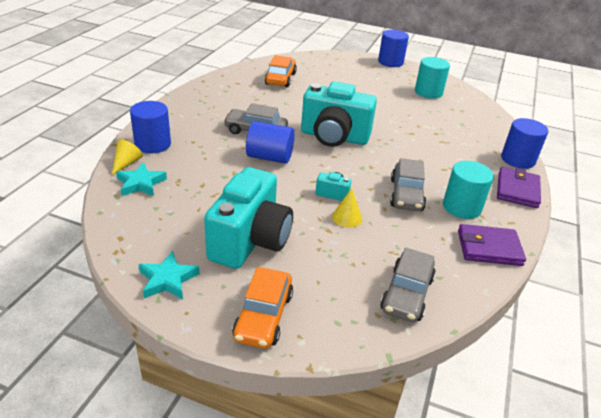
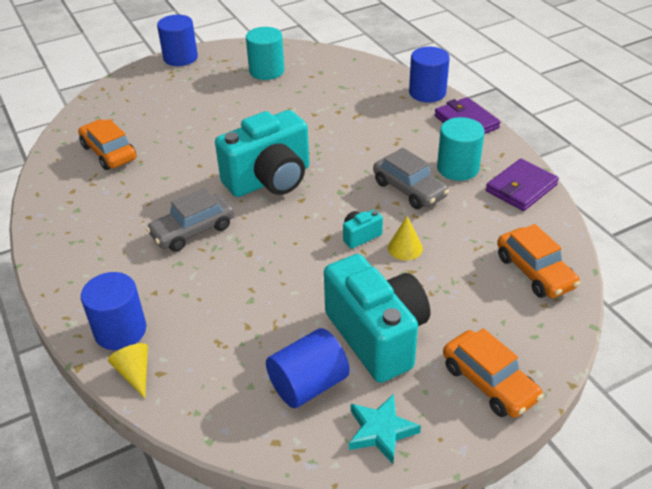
camera: 45 degrees left, 5 degrees up
(141, 183) = (190, 378): turquoise star -> none
(269, 157) = (253, 246): blue cylinder -> blue cylinder (308, 384)
(406, 294) = (534, 272): grey car -> orange car

